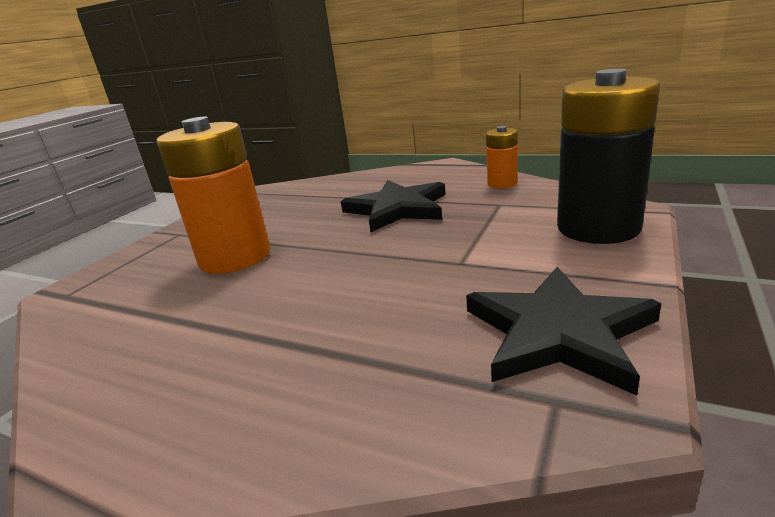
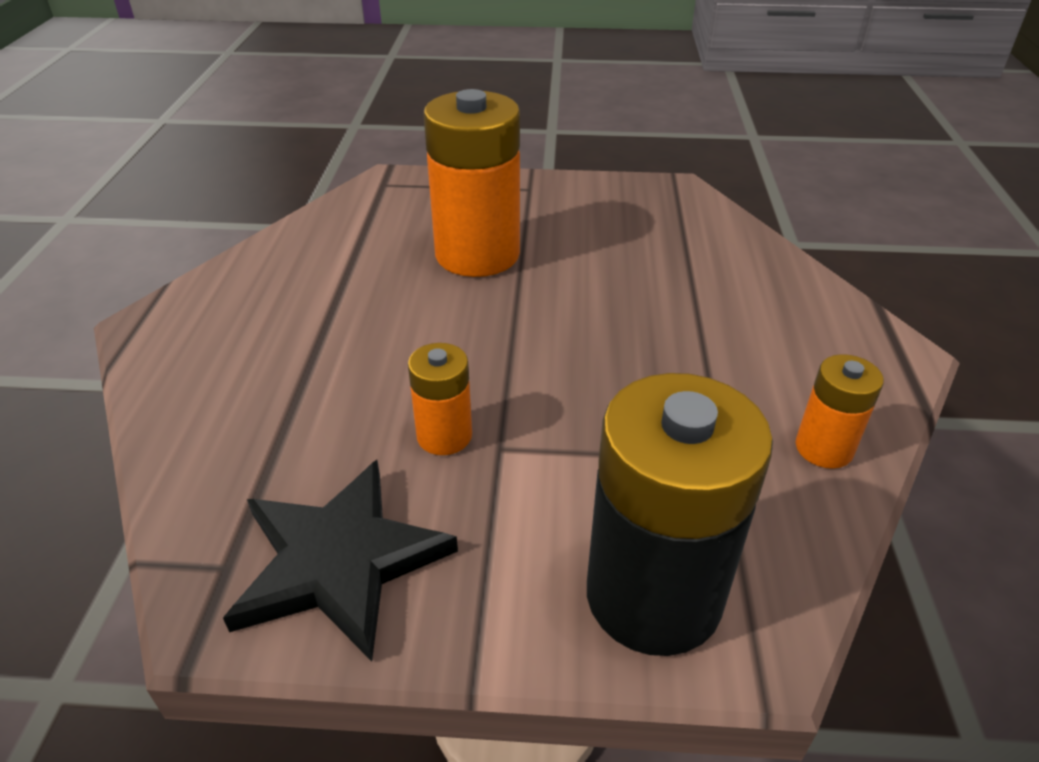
camera: 65 degrees right, 15 degrees up
(397, 209) = (661, 346): black star -> none
(437, 281) = (444, 436): none -> orange battery

